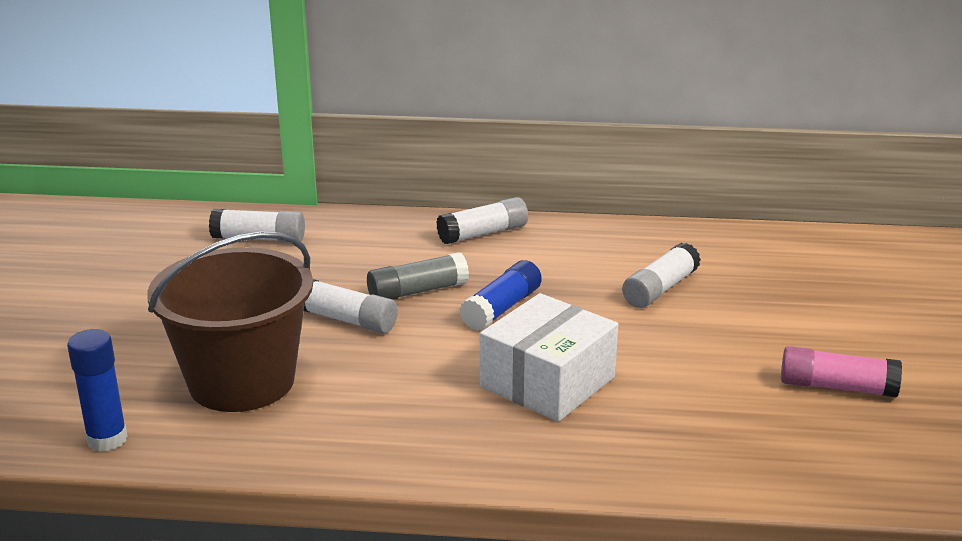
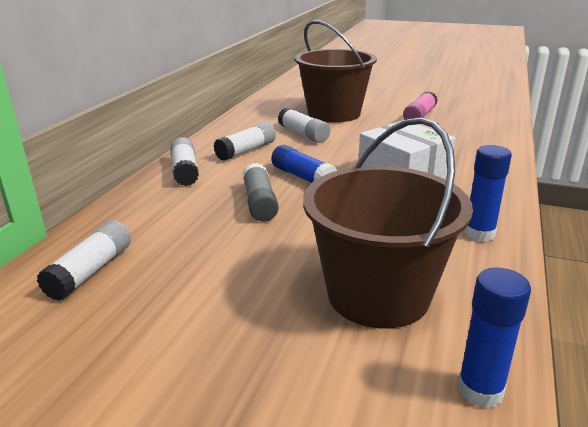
camera: 75 degrees left, 0 degrees up
(347, 320) = (289, 235): white glue stick -> white glue stick (246, 151)
(387, 445) = (479, 234): none -> blue glue stick
(780, 303) = (334, 113): none -> brown bucket

